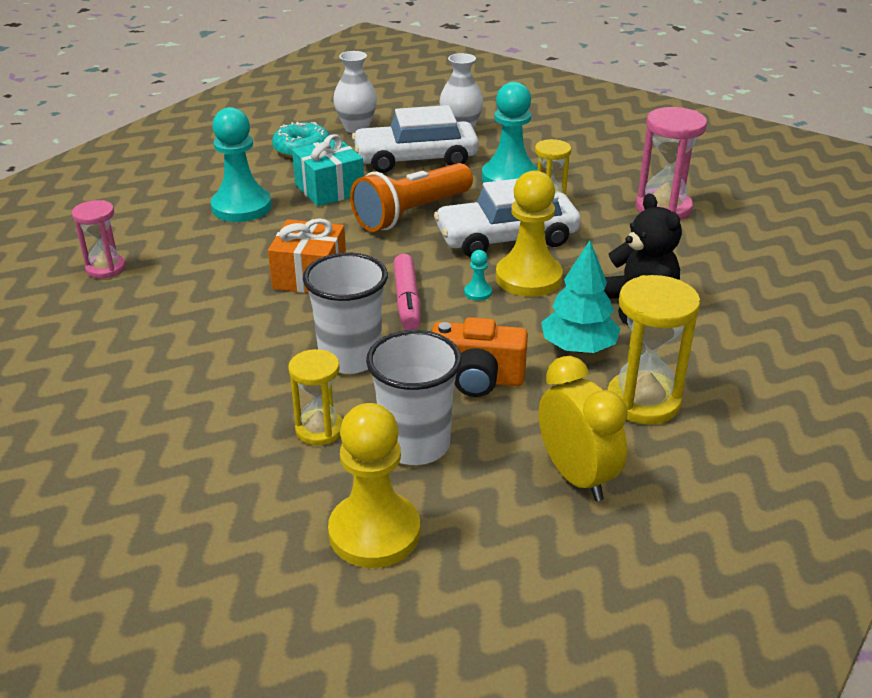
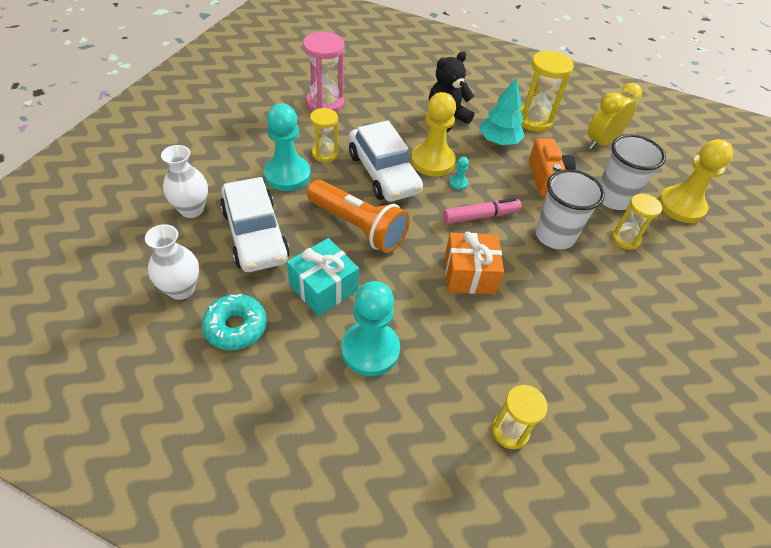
camera: 105 degrees left, 15 degrees up
(106, 268) = (510, 431): pink hourglass -> yellow hourglass

